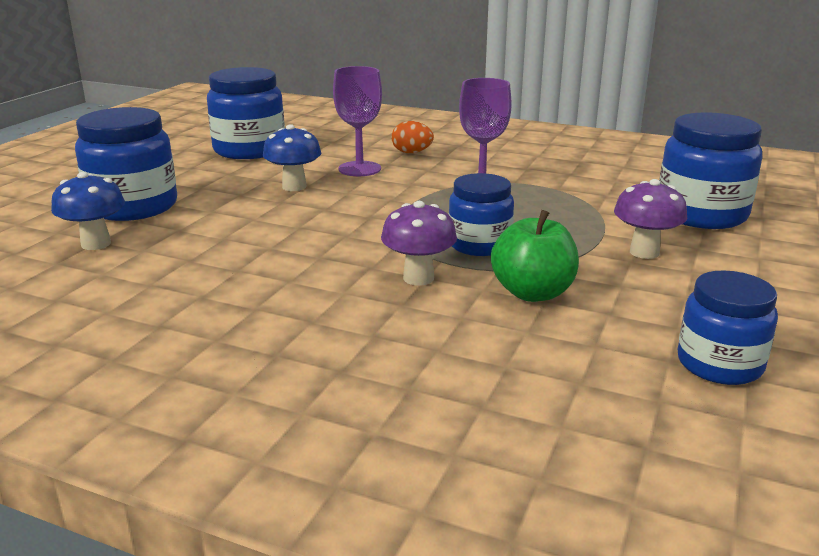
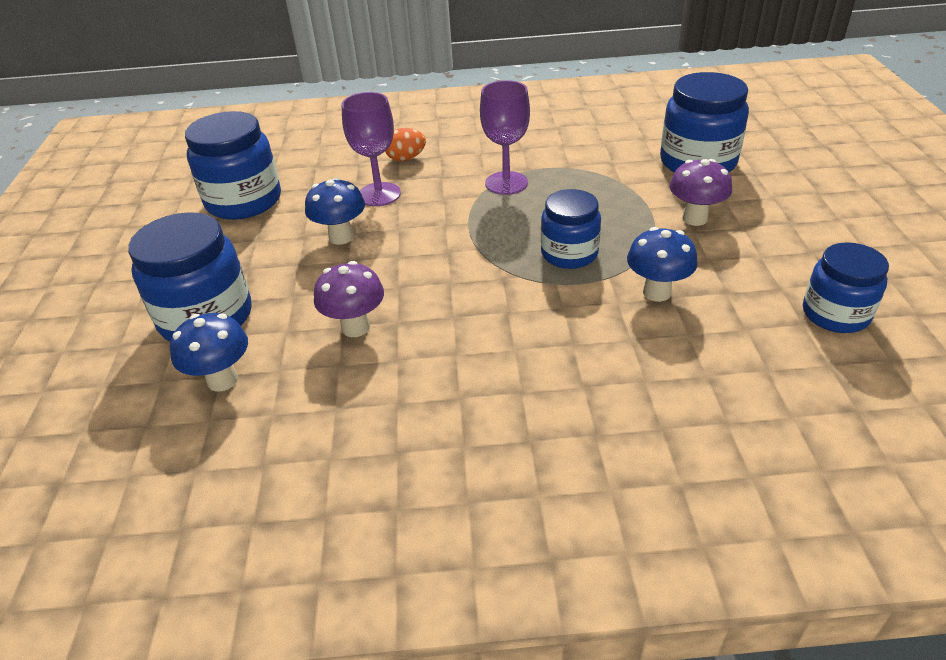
camera: 25 degrees left, 15 degrees up
(418, 278) = (558, 310): purple mushroom -> purple mushroom (355, 327)
(532, 293) = (657, 292): green apple -> blue mushroom

